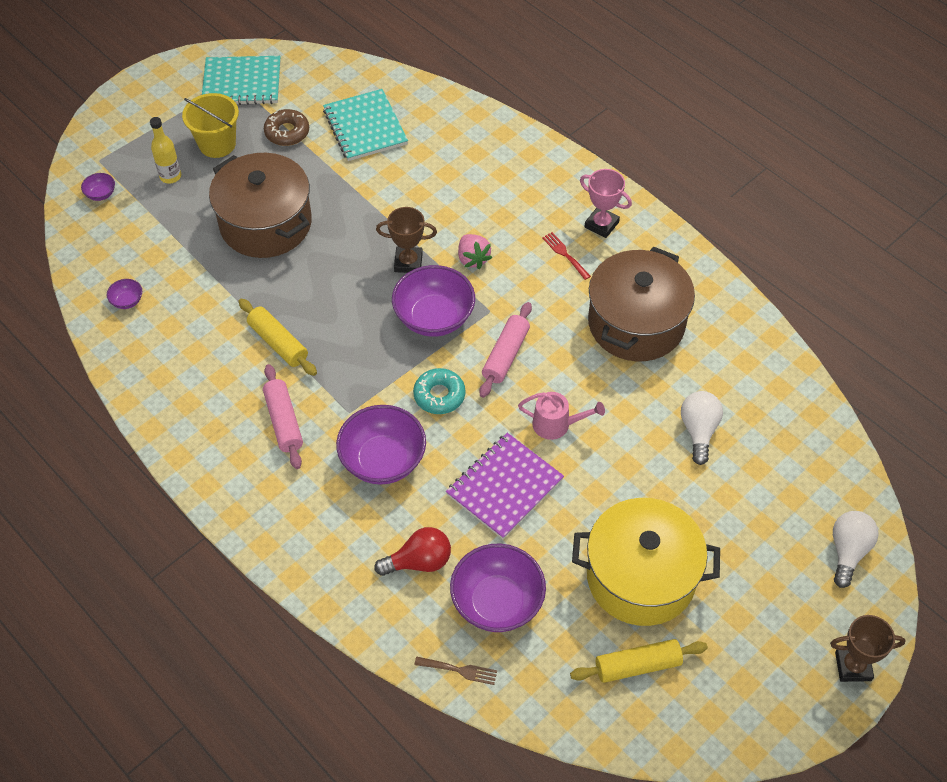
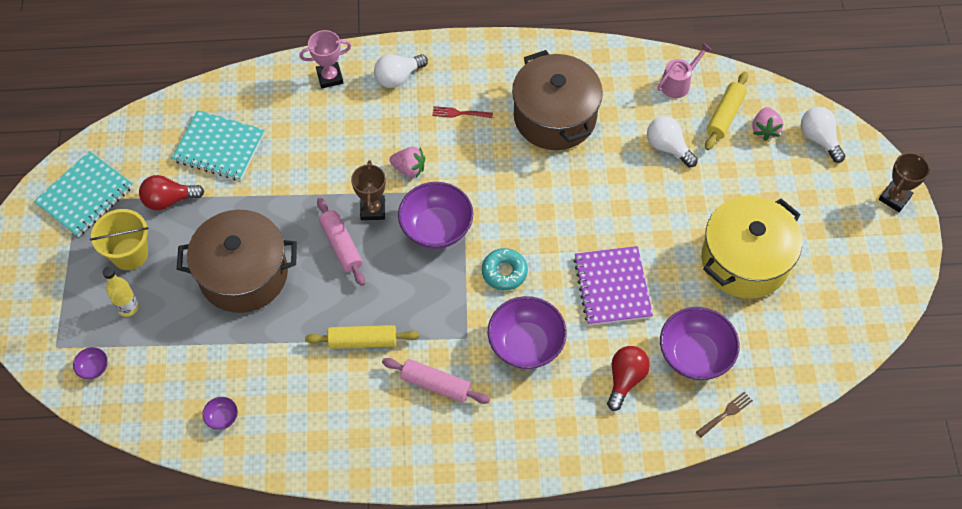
camera: 50 degrees left, 5 degrees up
(287, 132) = (169, 200): brown donut -> red light bulb
(408, 262) = (373, 209): brown trophy -> brown trophy turned 45 degrees counterclockwise
(505, 355) = (509, 209): pink rolling pin -> pink rolling pin (341, 245)
(554, 189) = (398, 77): none -> white light bulb
(556, 424) = (591, 221): pink watering can -> pink watering can (678, 83)
(601, 224) = (456, 74): pink trophy -> pink trophy (330, 77)
(637, 665) = (804, 310): yellow rolling pin -> yellow rolling pin (725, 116)
(806, 497) = (764, 130): none -> pink strawberry

